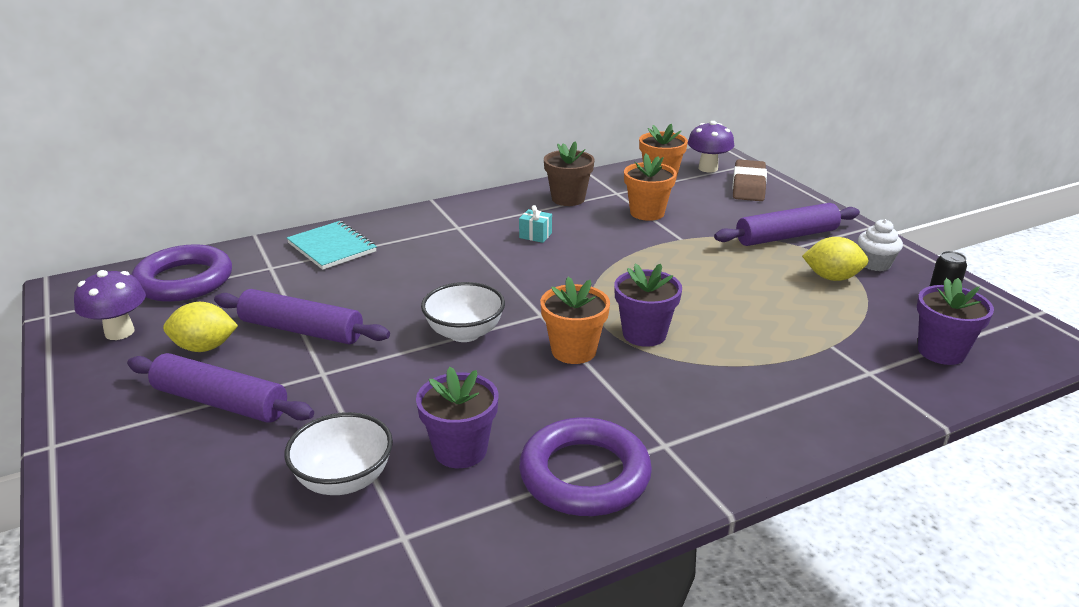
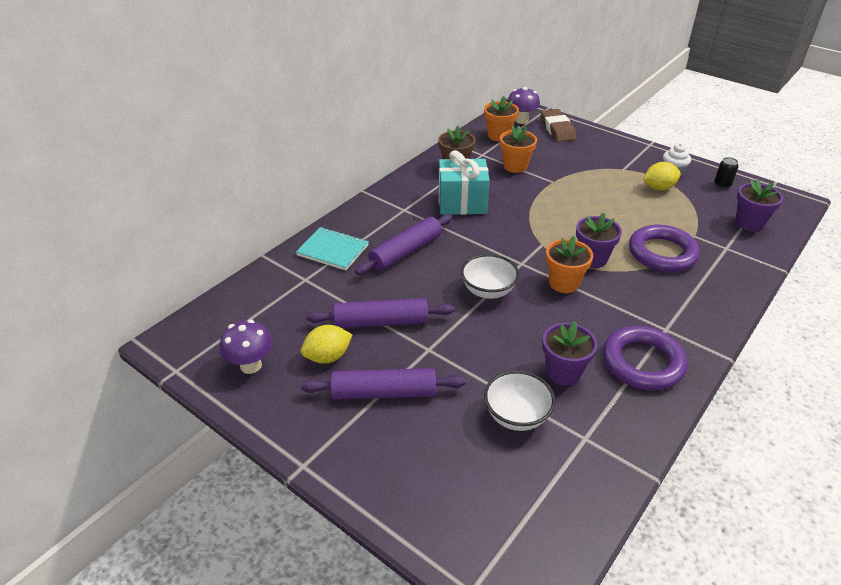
camera: 25 degrees left, 10 degrees up
(184, 280) = (252, 309): purple ring -> purple ring (662, 253)
(535, 235) = (462, 203): turquoise gift -> turquoise gift, size x2.44
(786, 236) = (611, 164): purple rolling pin -> purple rolling pin (406, 252)

